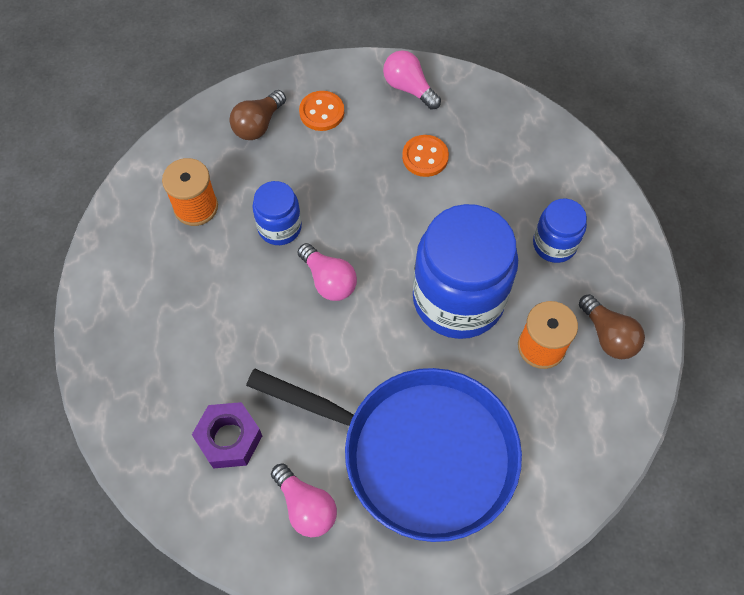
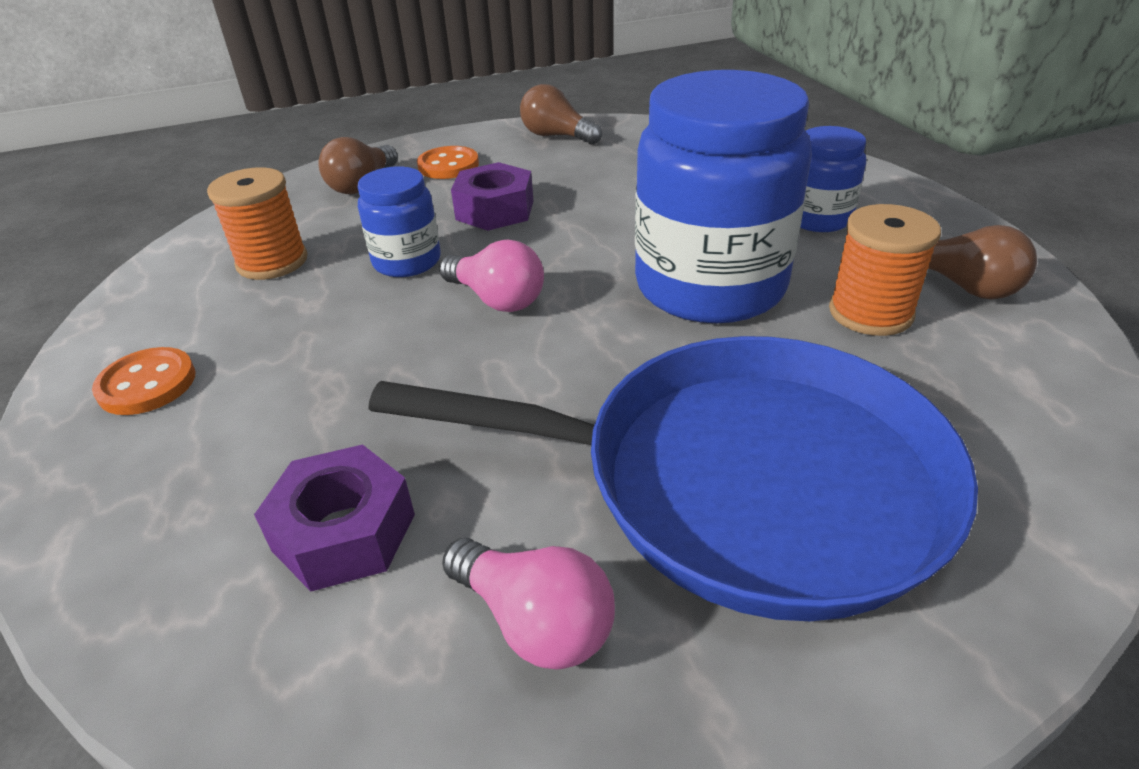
camera: 10 degrees left, 25 degrees down
(344, 181) = (495, 210): none -> purple nut
(409, 88) = (556, 136): pink light bulb -> brown light bulb
(425, 157) = (599, 178): orange button -> orange button (147, 384)

